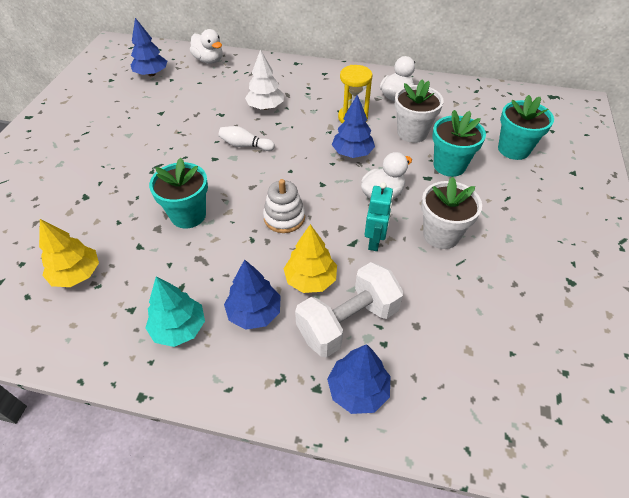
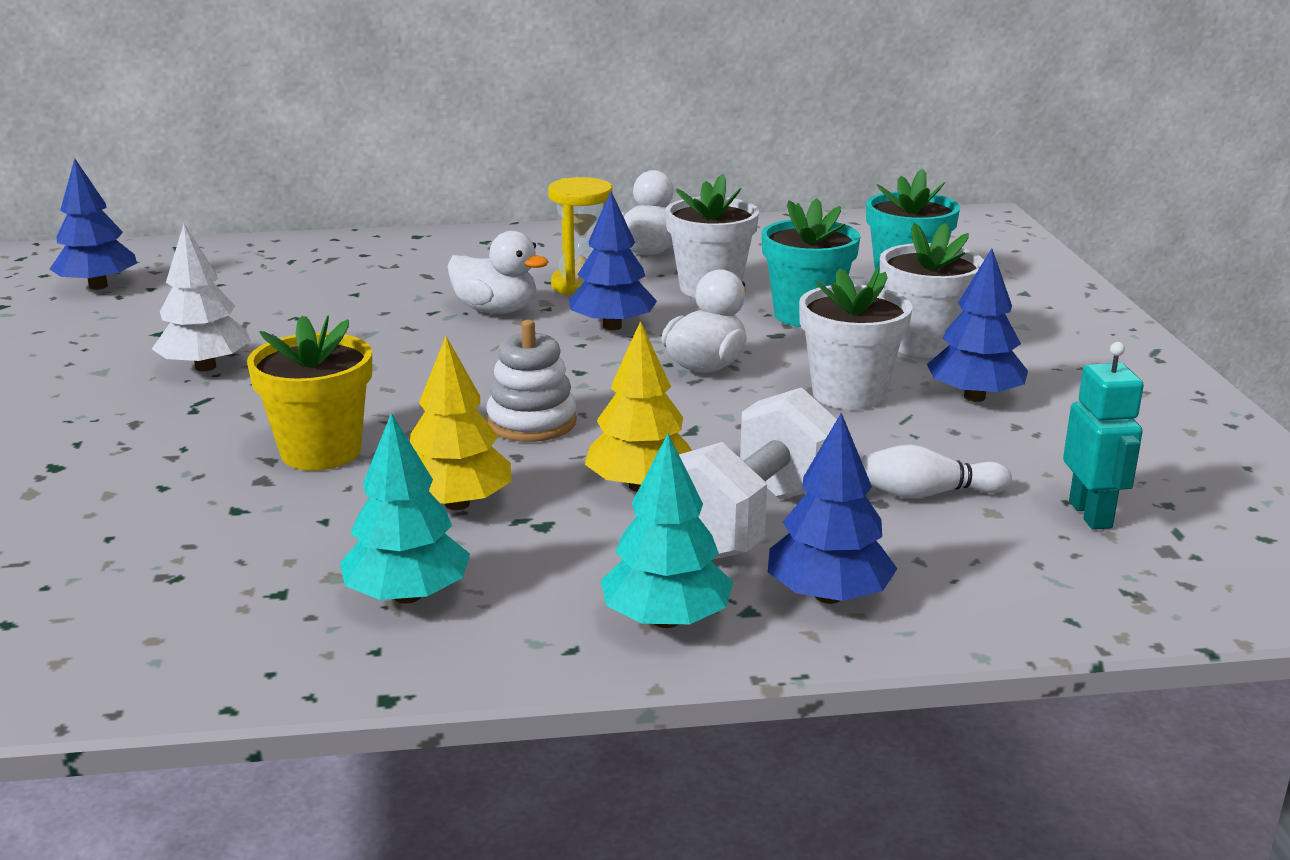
camera: 20 degrees left, 25 degrees down
(77, 274) = (112, 571): yellow tree -> yellow tree (457, 504)
(188, 215) = (321, 452): turquoise flower pot -> yellow flower pot
(209, 60) = (221, 254): white duck -> white duck (496, 310)
(245, 145) = (382, 348): white bowling pin -> white bowling pin (927, 494)
(254, 312) = (555, 546): blue tree -> blue tree (974, 397)
(265, 107) = (391, 296): white tree -> white tree (205, 367)
(277, 382) = (666, 620): none -> turquoise tree
(375, 241) = (732, 421): turquoise robot -> turquoise robot (1091, 514)
(498, 204) = (923, 344): none -> white flower pot

